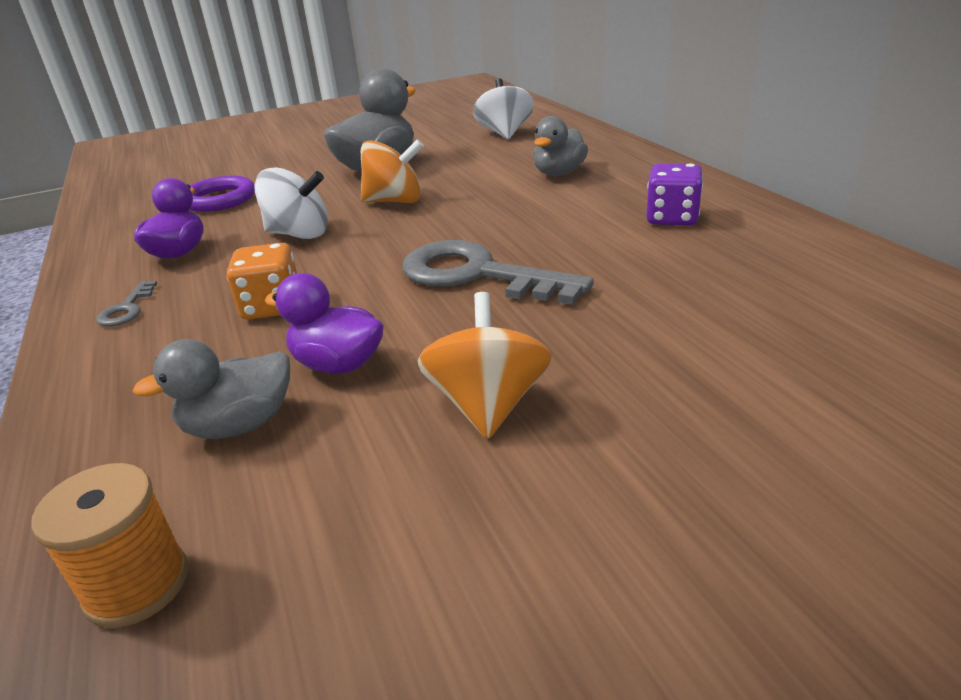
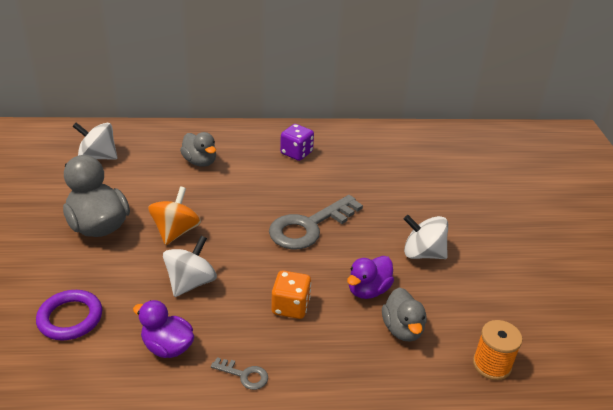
camera: 75 degrees left, 5 degrees up
(488, 405) = (422, 253): orange spinning top -> white spinning top

